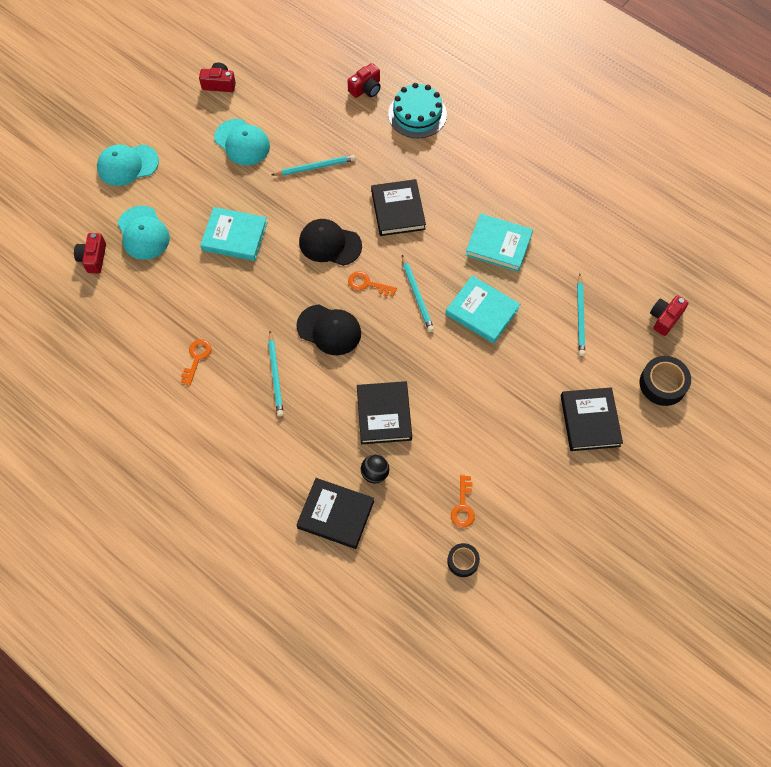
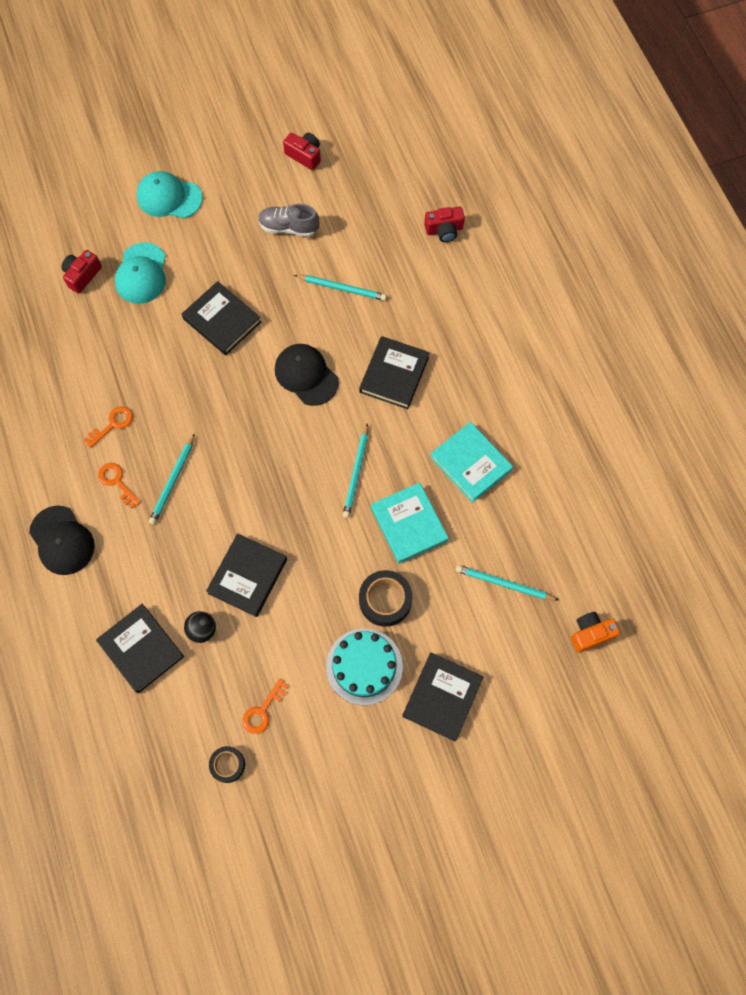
camera: 30 degrees right, 5 degrees up
(234, 236) = (222, 320): turquoise book -> black book
(242, 142) = (288, 227): turquoise cap -> grey shoe
(329, 330) = (250, 463): black cap -> black cap (62, 540)
(367, 284) = (316, 436): orange key -> orange key (117, 482)
(417, 114) = (478, 283): turquoise cake -> turquoise cake (364, 666)
(580, 317) = (504, 584): turquoise pencil -> turquoise pencil turned 75 degrees clockwise
(662, 384) = (542, 701): black tape -> black tape (385, 600)
(665, 318) = (590, 634): red camera -> orange camera

